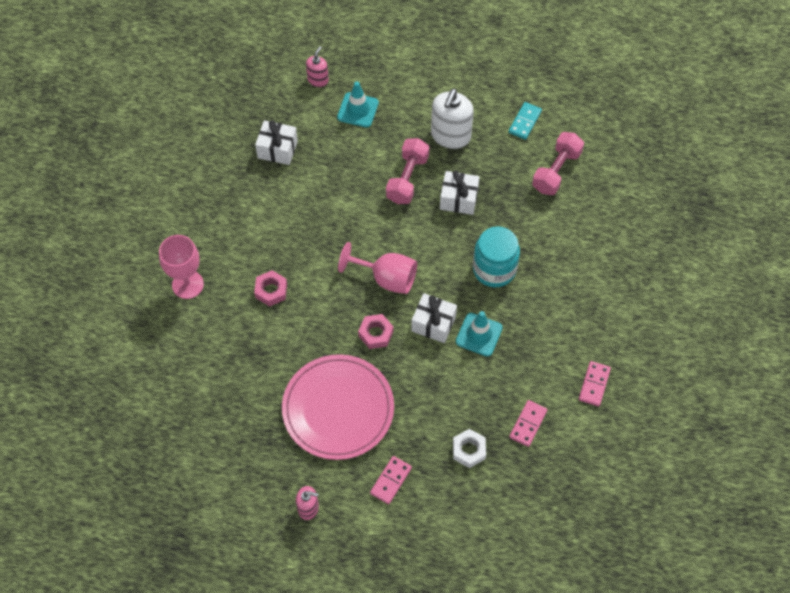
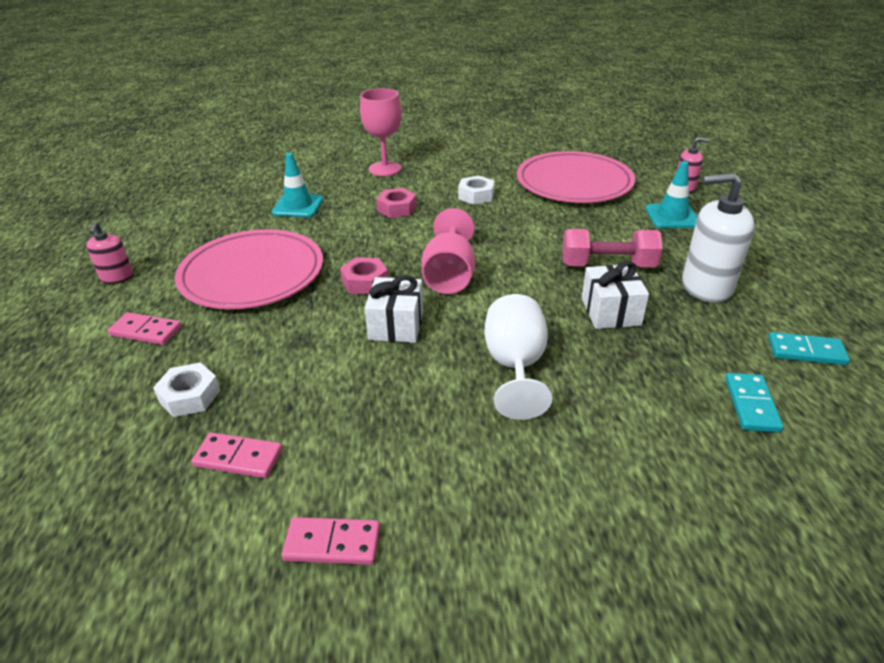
camera: 75 degrees right, 25 degrees down
(271, 227) = (476, 195): none -> white nut
(277, 149) = (574, 182): white gift -> pink plate
(479, 335) = (393, 371): turquoise traffic cone -> turquoise traffic cone (298, 206)
(494, 269) = (515, 366): turquoise jar -> white goblet
(556, 171) = (751, 404): pink dumbbell -> turquoise domino

